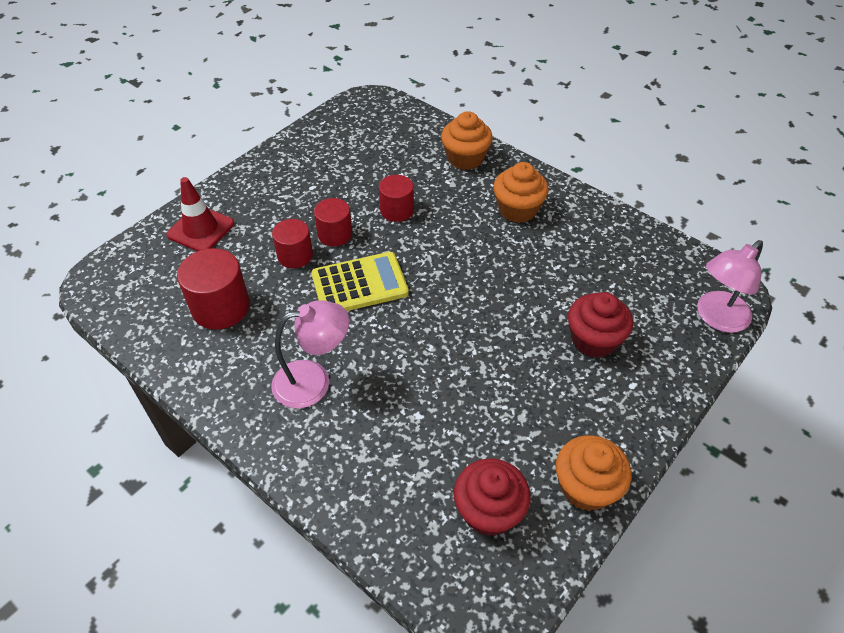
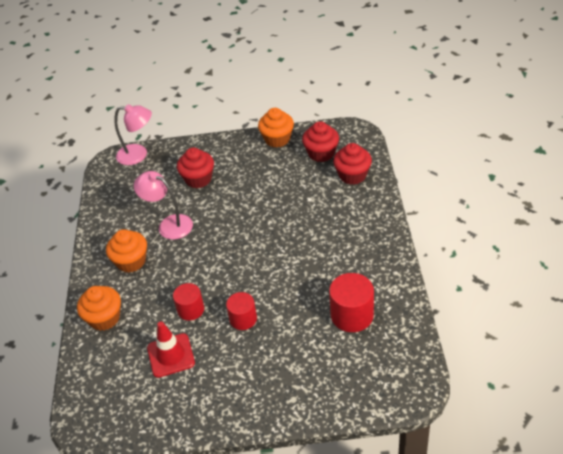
camera: 130 degrees left, 5 degrees down
(201, 229) = (318, 385): red traffic cone -> red traffic cone (171, 355)
(295, 255) = (280, 320): red cylinder -> none
(313, 381) = (340, 242): pink lamp -> pink lamp (169, 224)
(359, 284) = (265, 276): yellow calculator -> none
(397, 503) = (352, 175): none -> red cupcake

